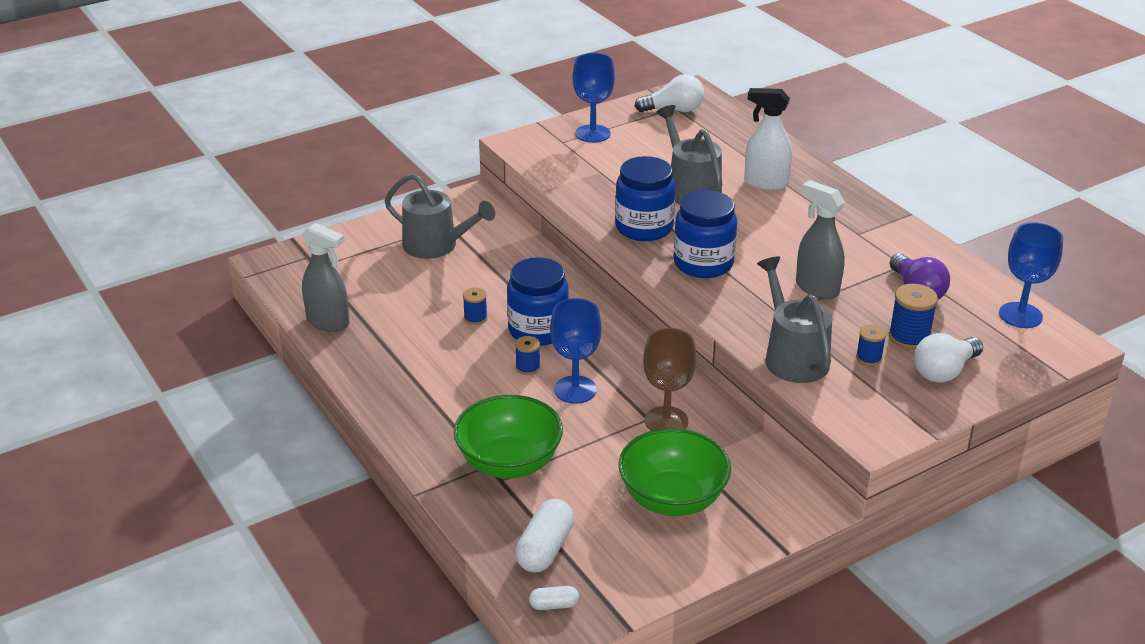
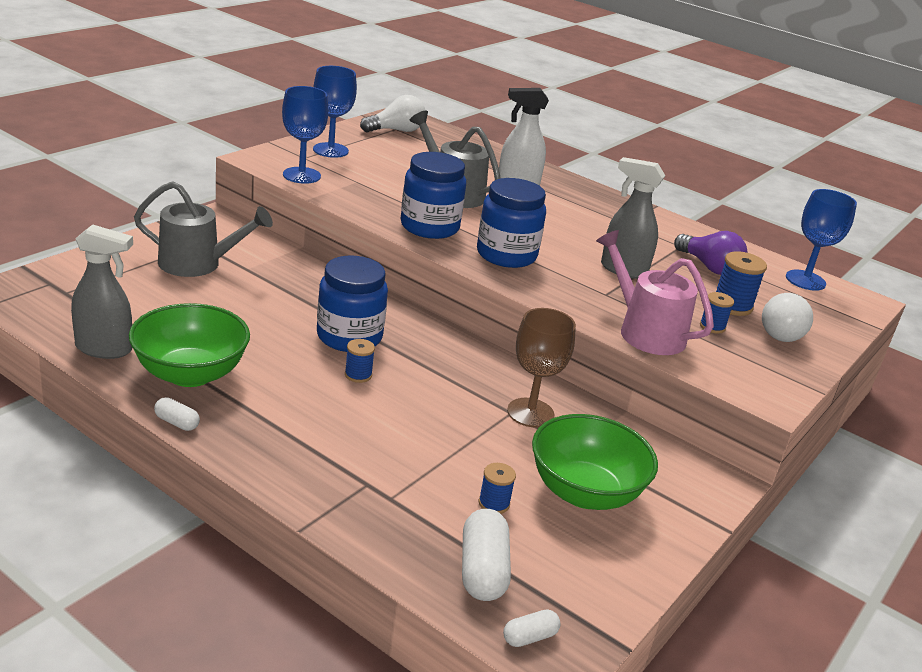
camera: 25 degrees left, 5 degrees down
(360, 393) = (177, 423): none -> white capsule
(475, 318) = (275, 331): blue spool -> blue spool (494, 503)
(509, 463) = (390, 478): green bowl -> green bowl (190, 373)
(575, 390) = (420, 392): blue goblet -> blue goblet (301, 175)
(792, 356) = (645, 331): grey watering can -> pink watering can

